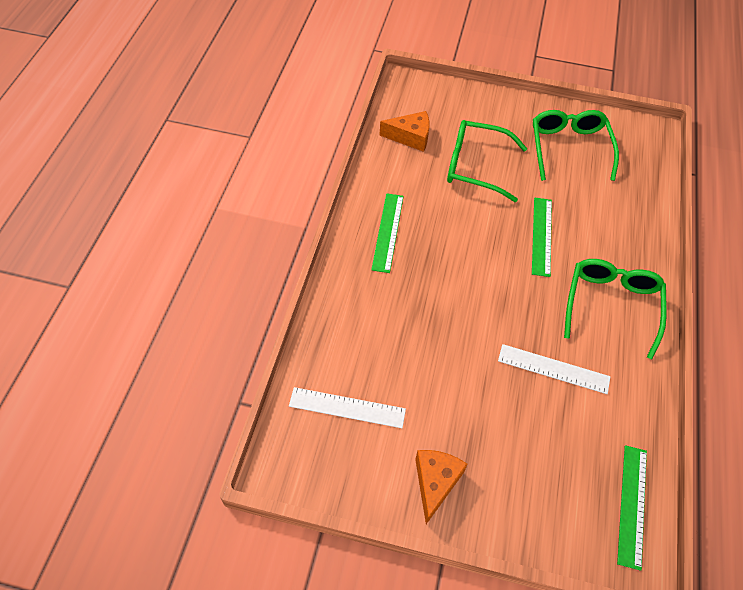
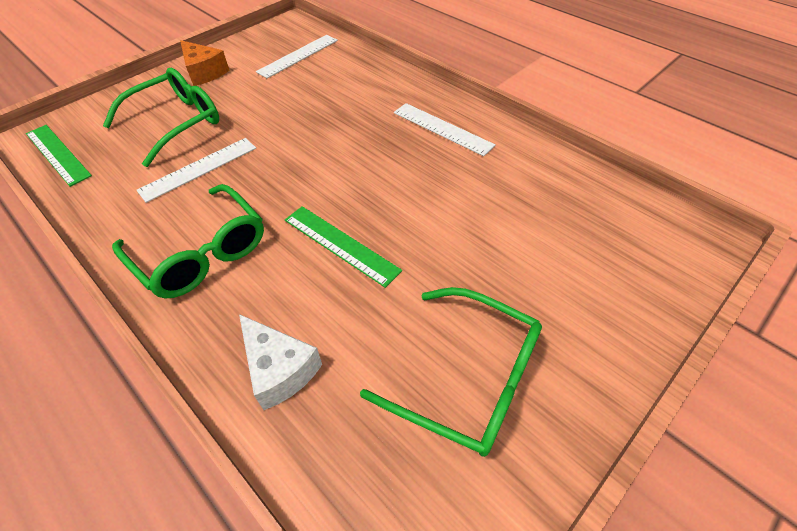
camera: 125 degrees right, 5 degrees down
(388, 232) = (442, 129): green ruler -> white ruler
(410, 137) = (581, 199): orange cheese -> none
(475, 166) = (494, 238): green glasses -> green glasses (176, 123)
(632, 219) = (279, 369): none -> white cheese

